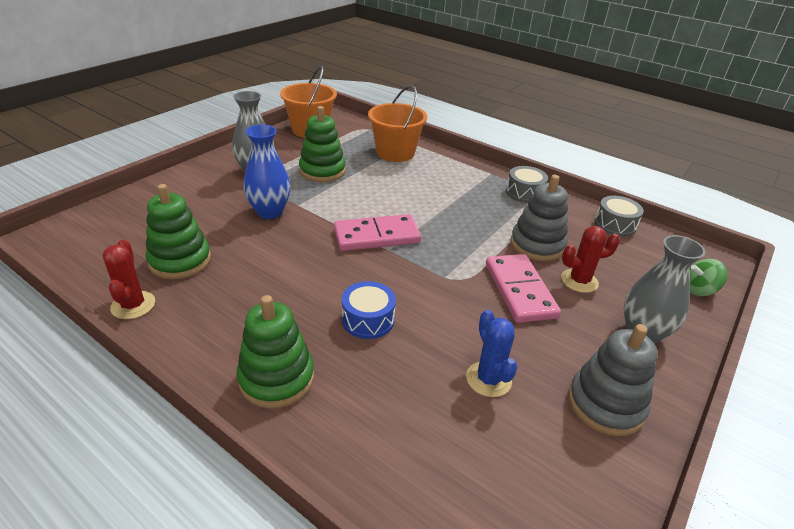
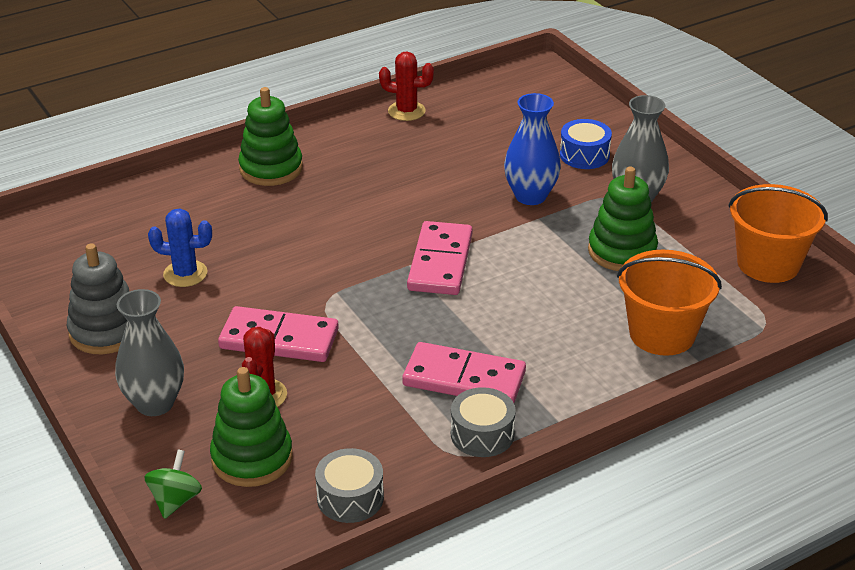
camera: 115 degrees right, 0 degrees up
(180, 261) = (461, 135): green stacking toy -> green stacking toy (252, 458)
(368, 319) = (305, 226): blue drum -> blue drum (584, 155)
(487, 206) = (464, 378): none -> pink domino
(537, 245) = (349, 390): grey stacking toy -> none

